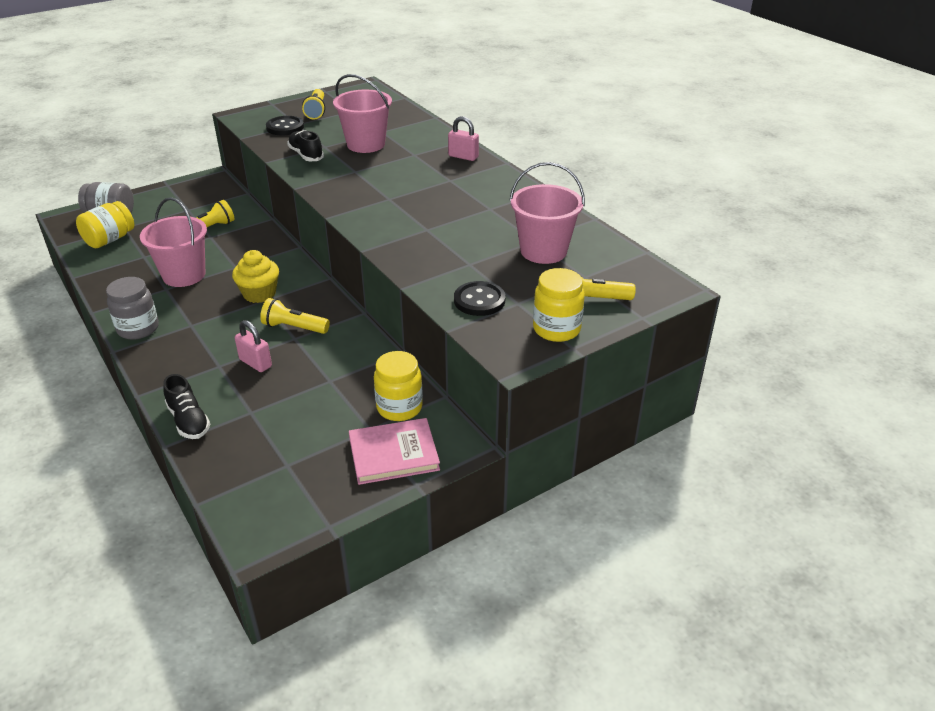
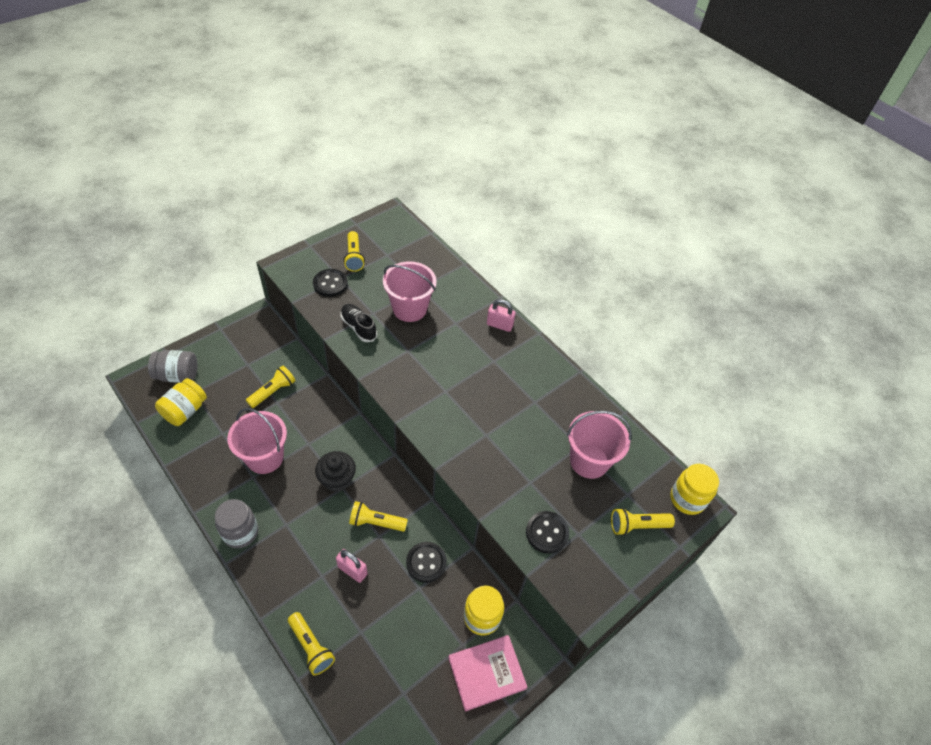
camera: 10 degrees left, 15 degrees up
(188, 421) = (311, 647): black shoe -> yellow flashlight
(259, 294) = (337, 479): yellow cupcake -> black cupcake
(343, 361) = (426, 562): none -> black button
(556, 329) = (615, 567): yellow jar -> yellow jar (687, 499)

